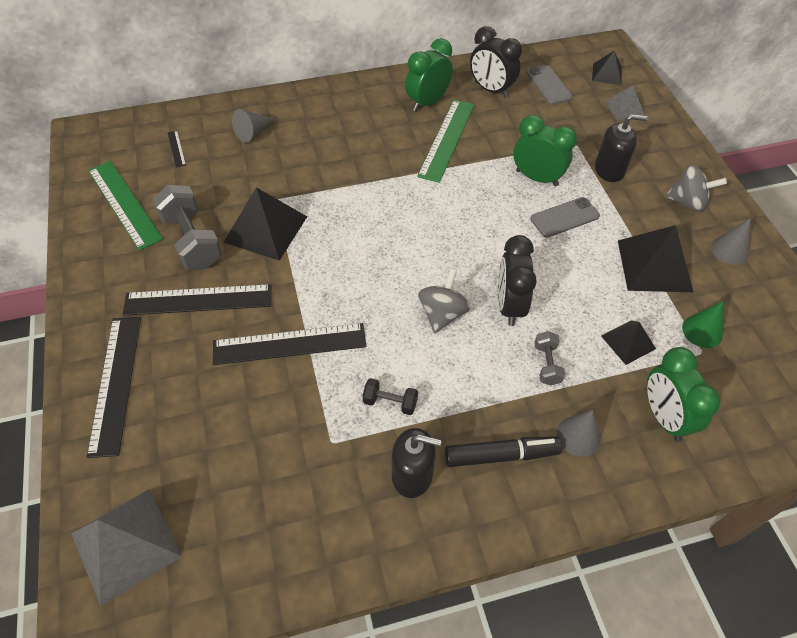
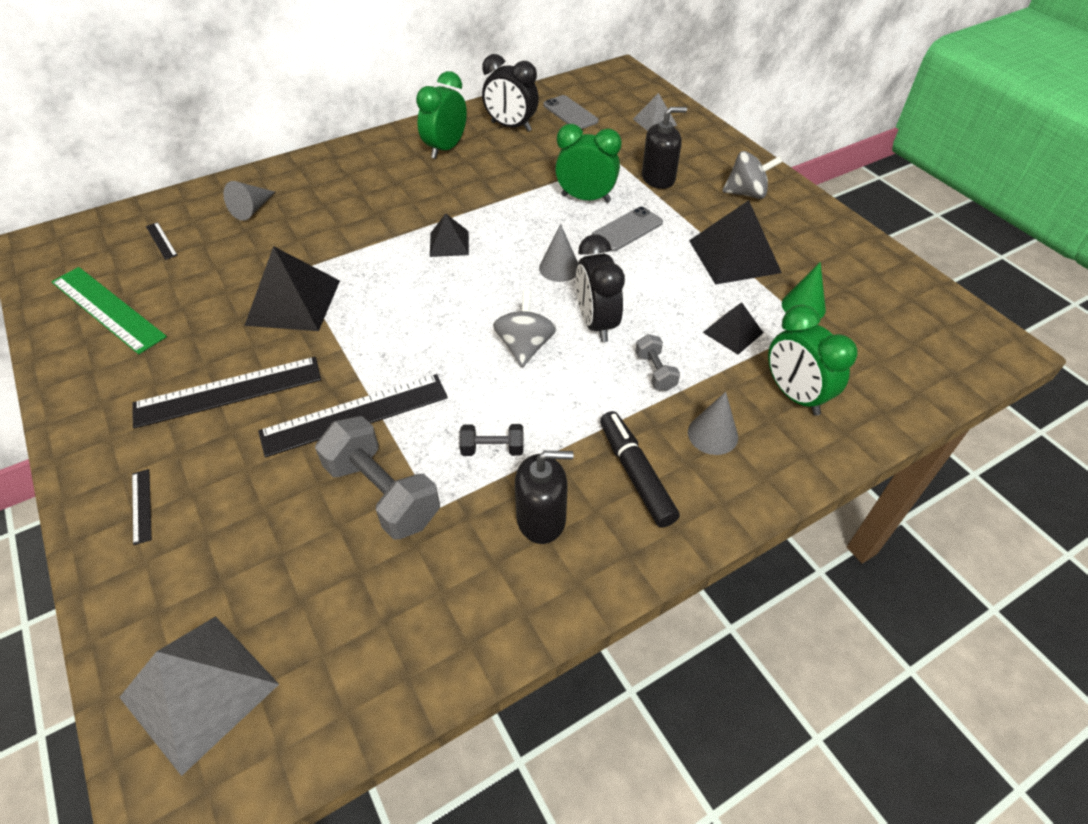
camera: 15 degrees left, 5 degrees down
(115, 383) = (141, 506): black ruler -> black ruler, size x0.44
(192, 241) = (205, 331): grey dumbbell -> grey dumbbell (383, 493)
(447, 139) = (477, 179): green ruler -> none
(501, 455) = (635, 474): black marker -> black marker turned 90 degrees counterclockwise
(607, 74) = (626, 95): black pyramid -> black pyramid (449, 243)
(729, 250) = (803, 228): grey cone -> grey cone (559, 268)

